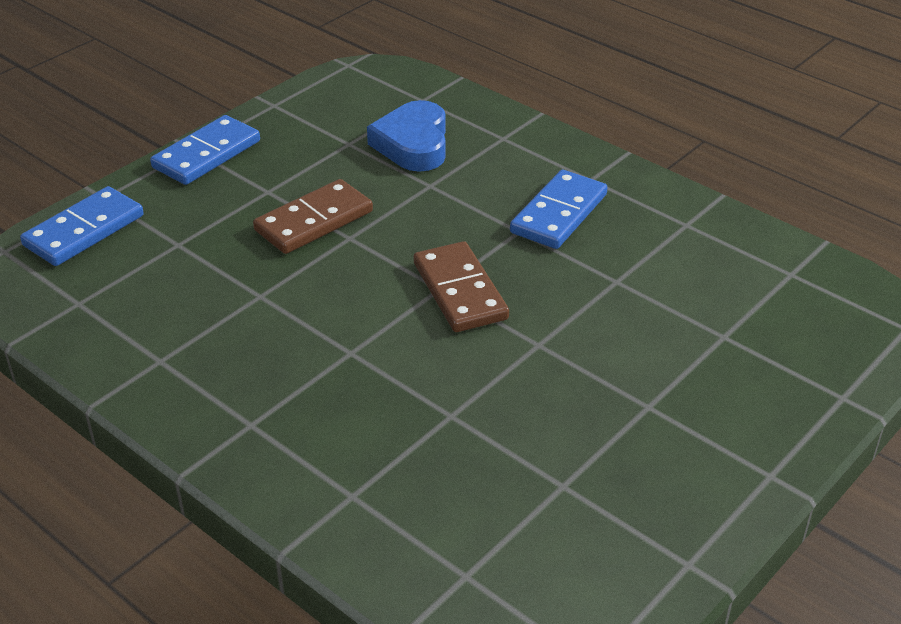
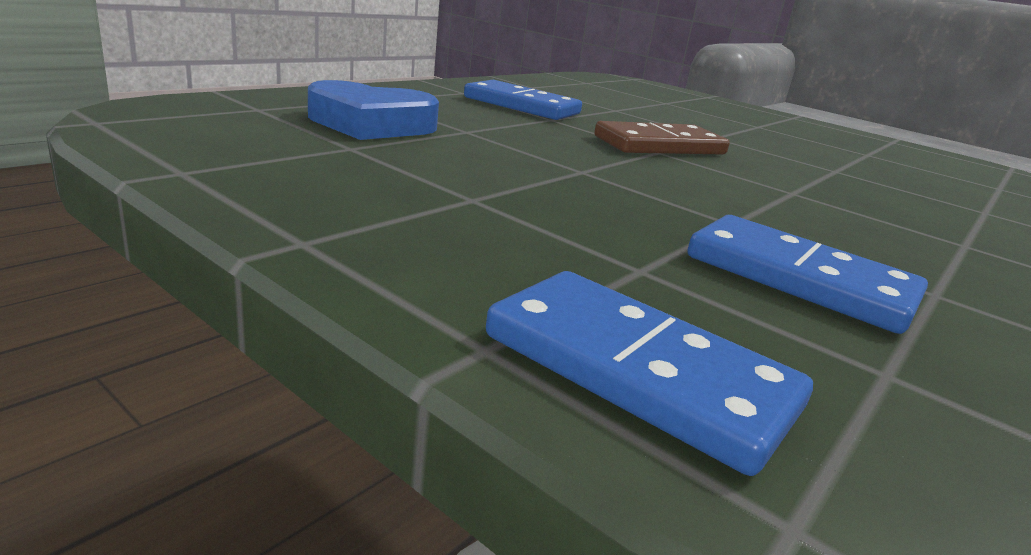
camera: 95 degrees left, 15 degrees down
(206, 154) = (335, 230): blue domino -> blue domino (799, 279)
(313, 221) = (551, 181): brown domino -> none

